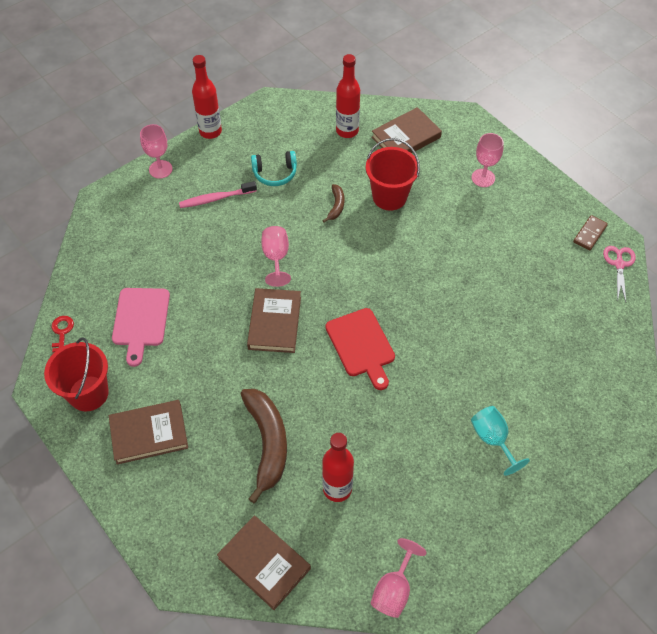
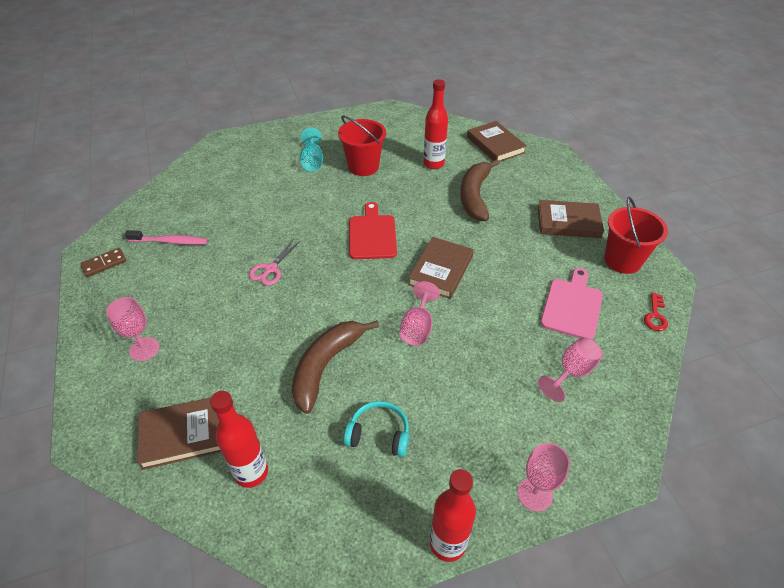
camera: 160 degrees left, 10 degrees down
(216, 198) = (466, 421): pink toothbrush -> pink toothbrush (170, 241)
(336, 206) = (326, 366): brown banana -> brown banana, size x2.10
(389, 197) = (260, 358): red bucket -> red bucket (363, 166)
(394, 589) = (420, 120): pink goblet -> pink goblet (571, 372)
(619, 264) = (109, 234): pink scissors -> pink scissors (270, 269)

